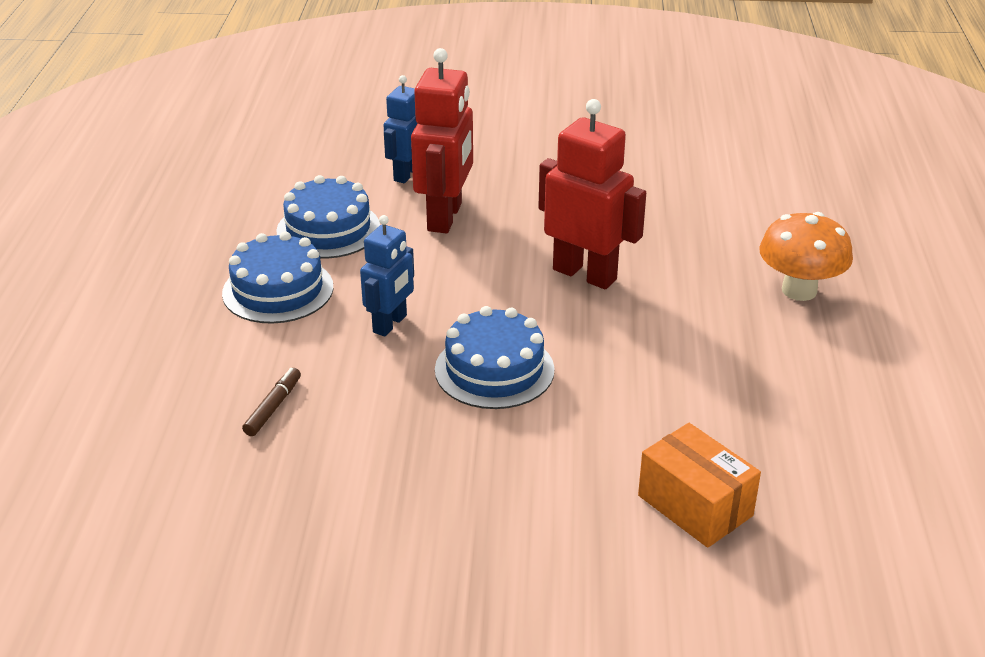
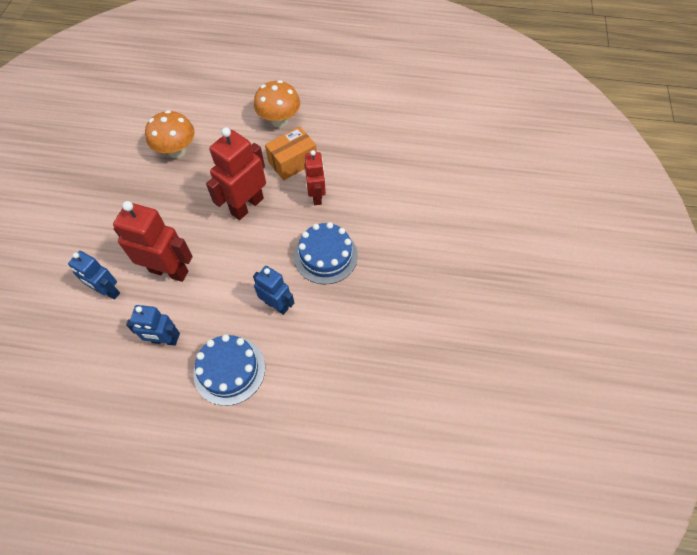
camera: 85 degrees left, 25 degrees up
(273, 407) = (346, 367): brown marker -> none
(328, 229) = (164, 340): blue cake -> blue robot
(627, 350) = (317, 196): none -> red robot
(681, 193) = (177, 151): none -> orange mushroom
(695, 506) = (429, 187): orange box -> orange box (293, 162)

